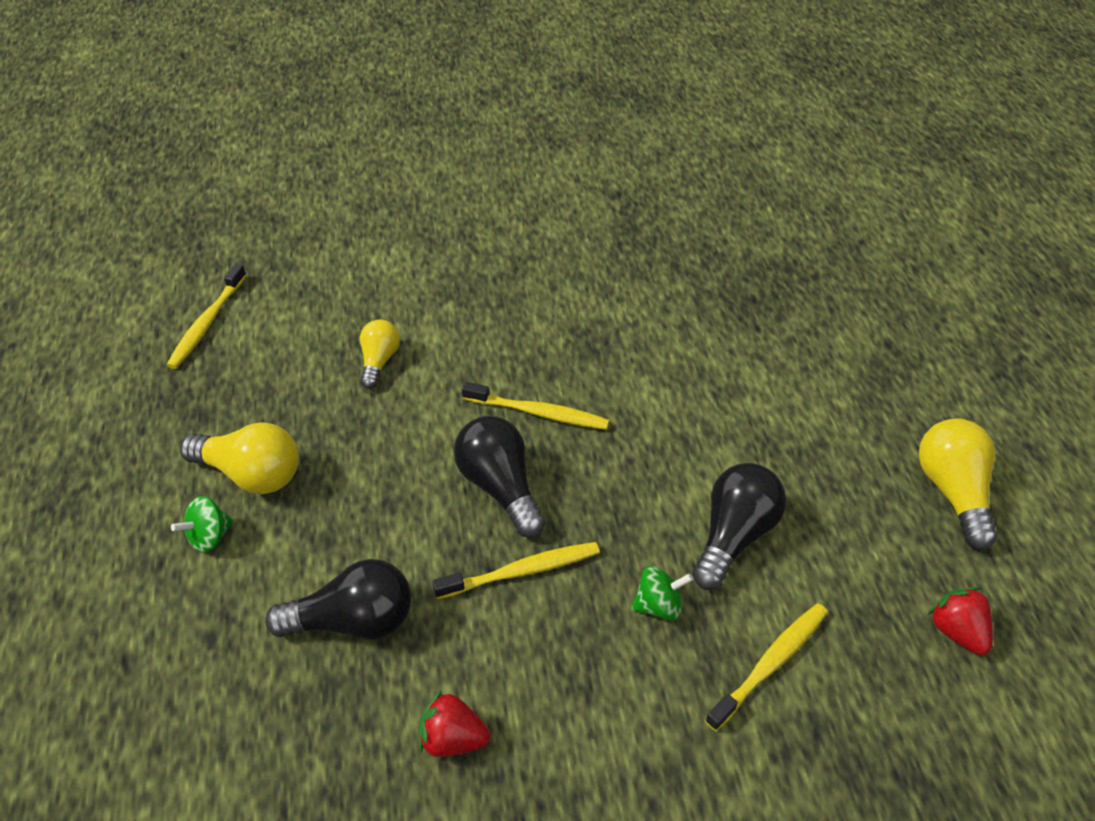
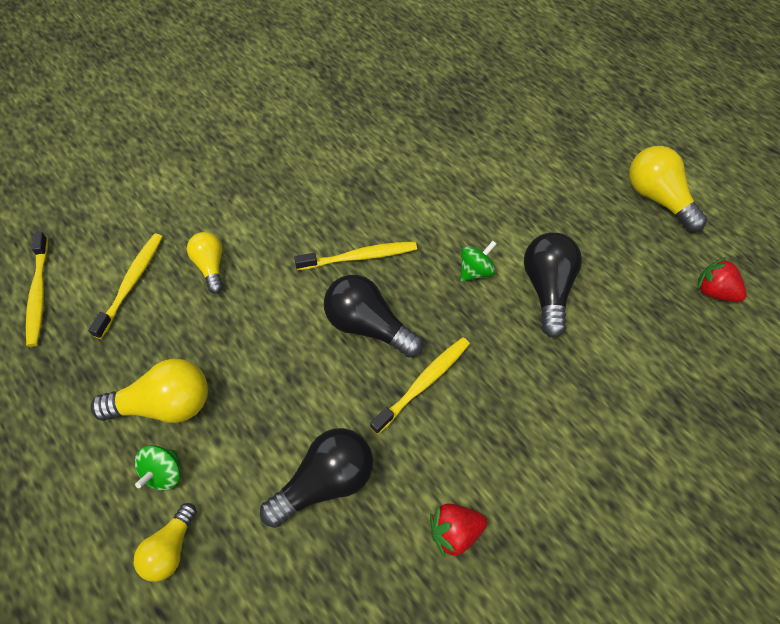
camera: 30 degrees left, 10 degrees up
(170, 609) = (170, 549): none -> yellow light bulb
(659, 605) = (530, 362): green spinning top -> green spinning top (475, 271)
(770, 664) = (623, 369): yellow toothbrush -> yellow toothbrush (131, 283)

